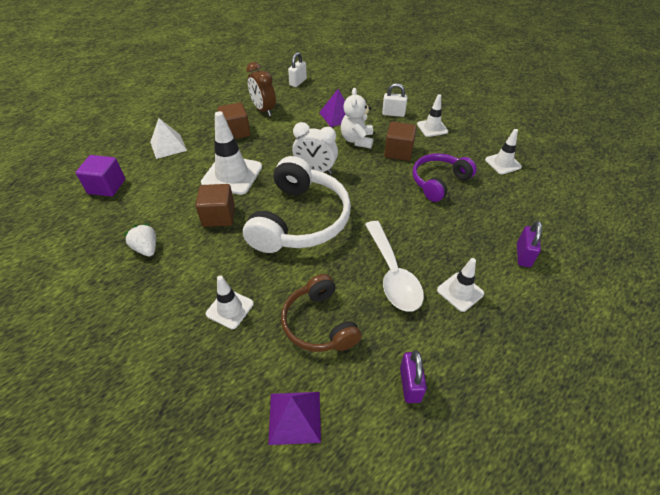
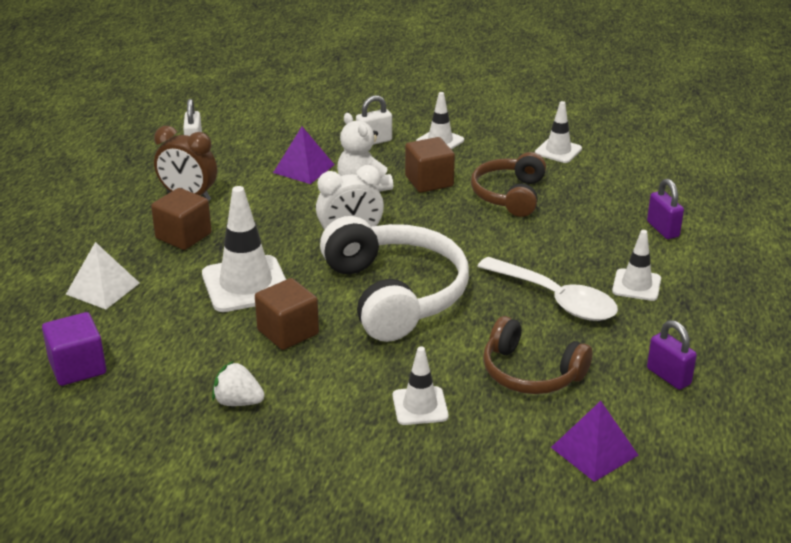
camera: 35 degrees left, 15 degrees down
(439, 182) = (510, 195): purple headphones -> brown headphones

